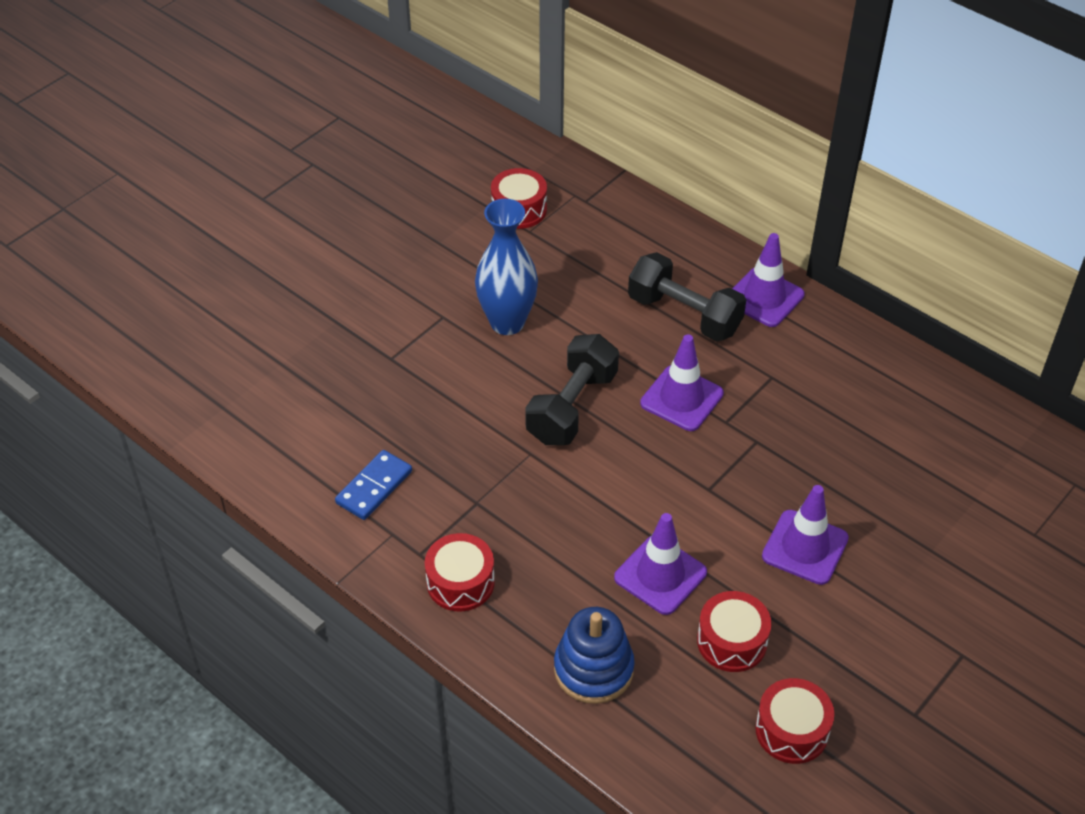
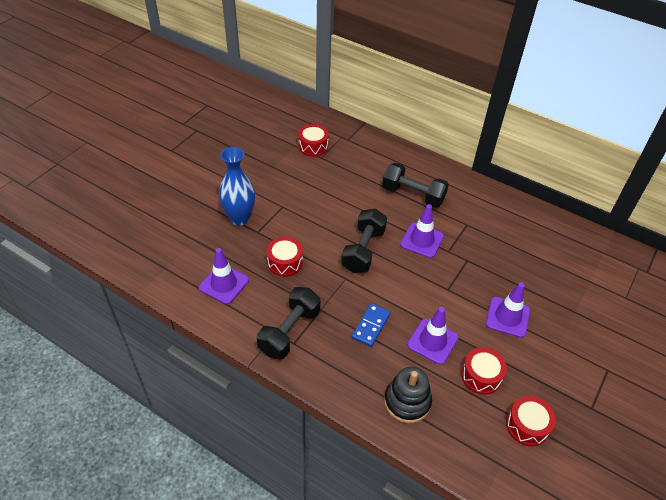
camera: 10 degrees left, 0 degrees up
(374, 487) = (260, 306): blue domino -> blue domino (371, 326)
(416, 534) = (289, 331): none -> black dumbbell
(460, 582) = (320, 357): red drum -> red drum (285, 262)
(507, 322) = (318, 207): blue vase -> blue vase (239, 218)
(593, 669) = (407, 402): blue stacking toy -> black stacking toy
(764, 297) = (453, 183): purple traffic cone -> purple traffic cone (224, 284)

